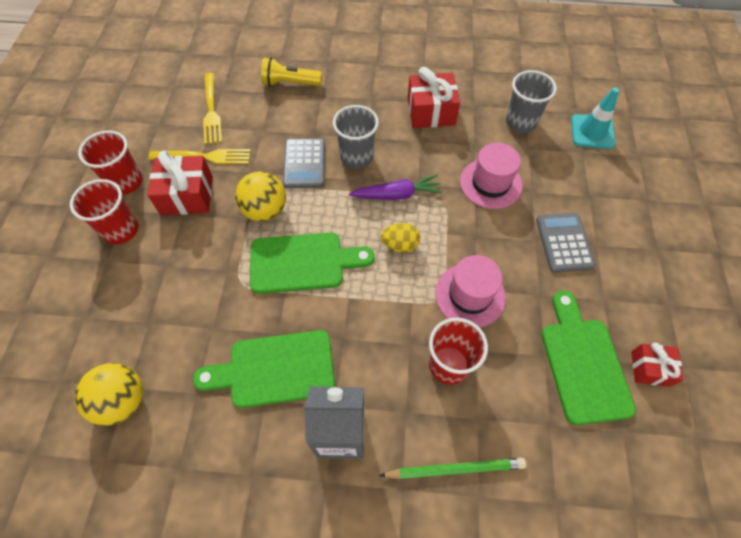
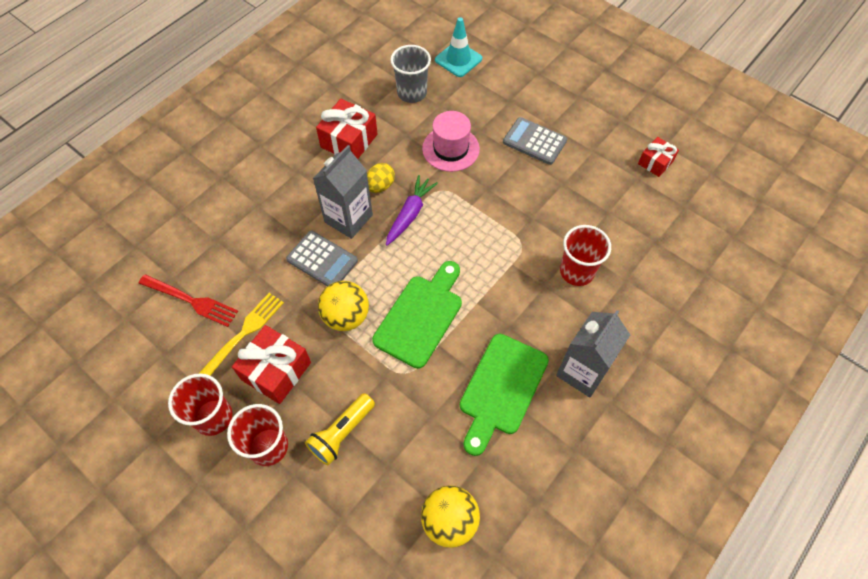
camera: 55 degrees left, 0 degrees up
(211, 111) = (191, 301): yellow fork -> red fork
(290, 83) = (219, 220): yellow flashlight -> yellow flashlight (342, 433)
(356, 157) = (348, 218): grey cup -> grey carton
(400, 245) = (457, 241): yellow egg -> yellow egg (380, 186)
(455, 469) = (651, 315): green pencil -> none
(470, 295) = (533, 224): pink hat -> none
(583, 363) = (628, 195): green cutting board -> none

